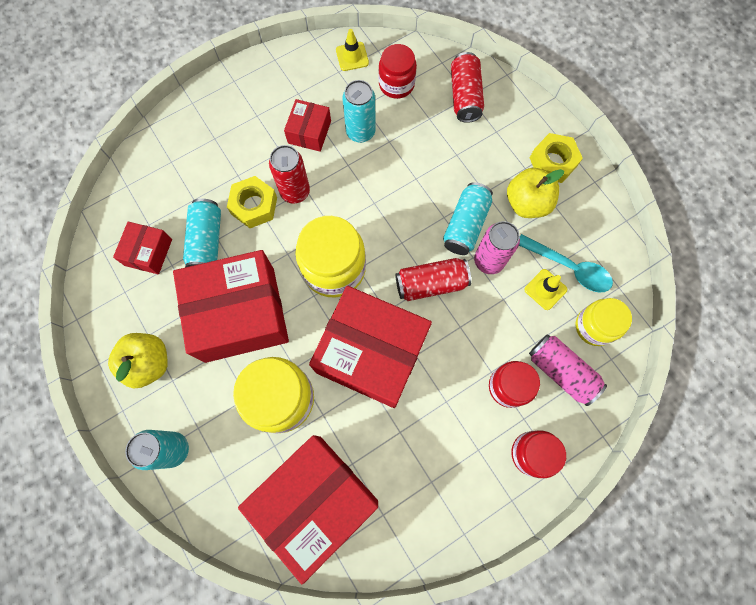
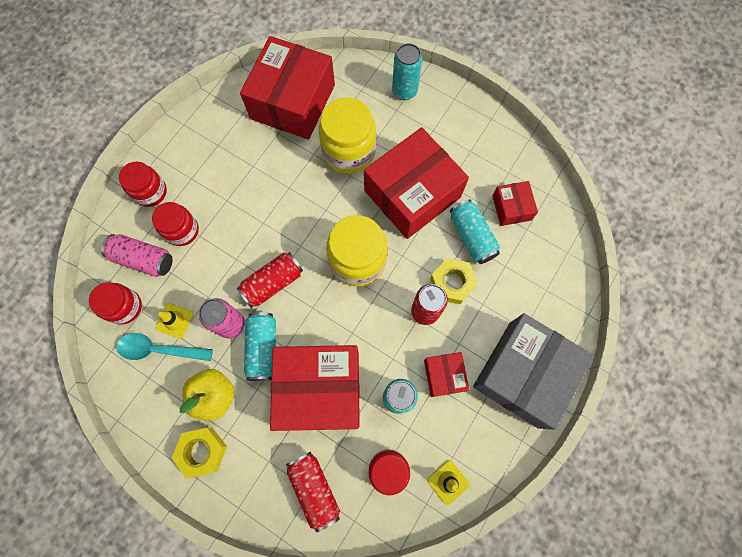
camera: 155 degrees right, 0 degrees up
(149, 363) = (456, 133): yellow apple -> none
(239, 104) = (523, 374): none -> grey box
(371, 353) = (297, 210): red box -> red box (319, 389)
(594, 326) = (125, 307): yellow jar -> red jar

